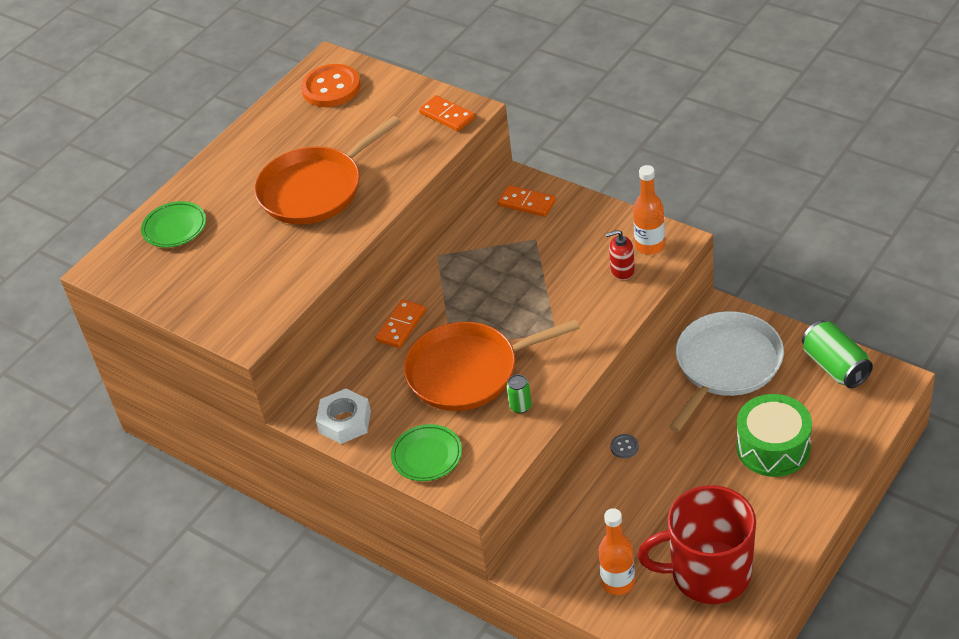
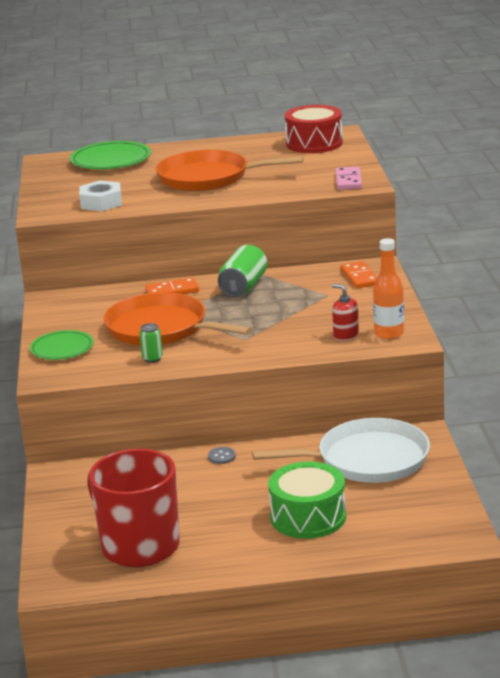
camera: 45 degrees right, 20 degrees down
(174, 228) = (111, 161): green plate -> green plate, size x1.51
(331, 88) = (314, 143): orange button -> red drum
(345, 422) = (58, 312): white nut -> white nut (101, 203)
(447, 115) = (348, 181): orange domino -> pink domino
(618, 582) = (83, 512): orange bottle -> none
(835, 367) = (439, 506): green can -> green can (243, 287)

